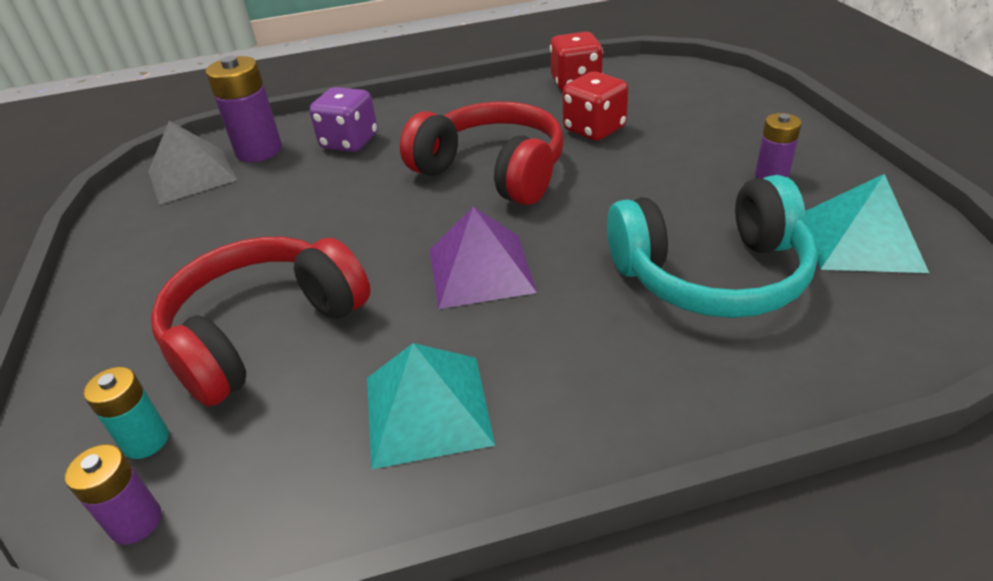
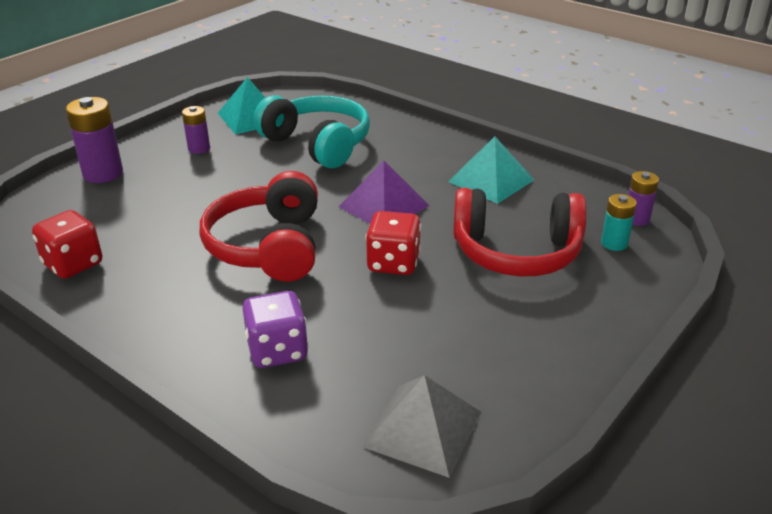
camera: 130 degrees left, 5 degrees down
(259, 151) = (341, 409): purple battery -> purple battery (103, 173)
(594, 129) = (168, 225): red dice -> red dice (393, 263)

